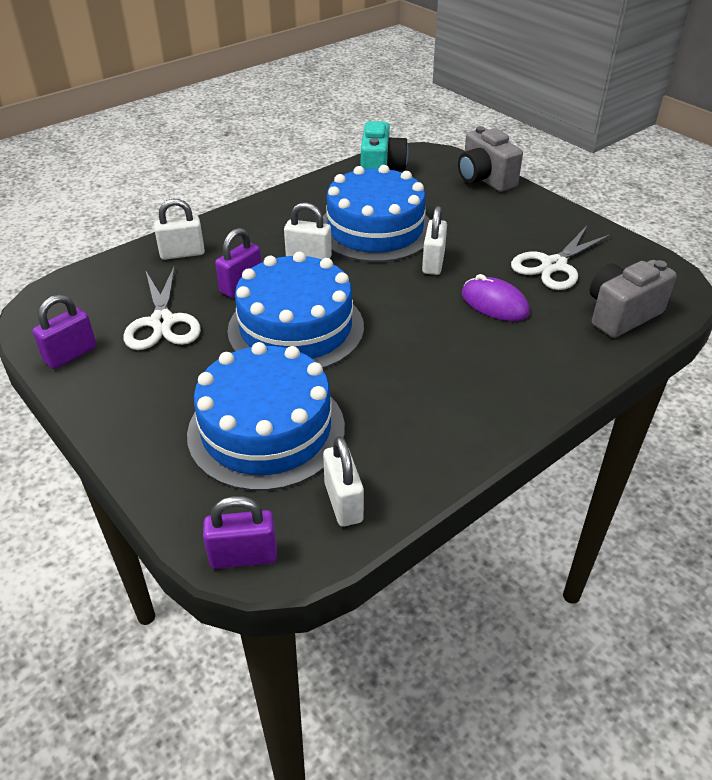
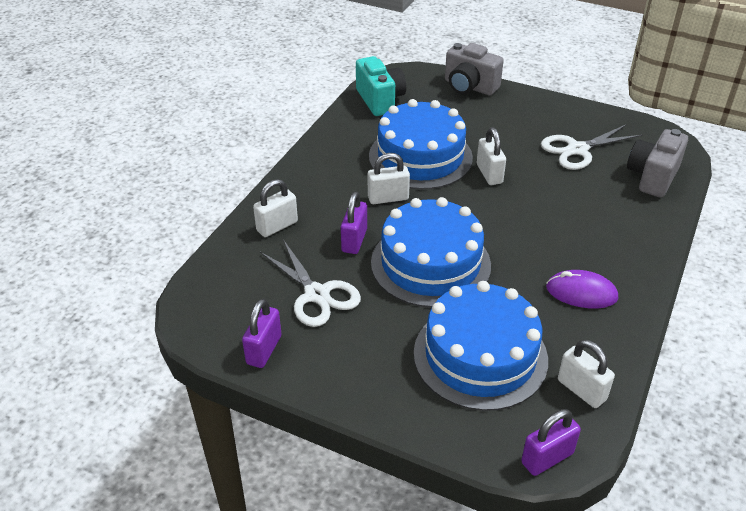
camera: 25 degrees left, 0 degrees up
(494, 304) = (561, 195): purple mouse -> purple mouse (581, 293)
(554, 265) = (578, 150): white scissors -> white scissors turned 45 degrees clockwise

